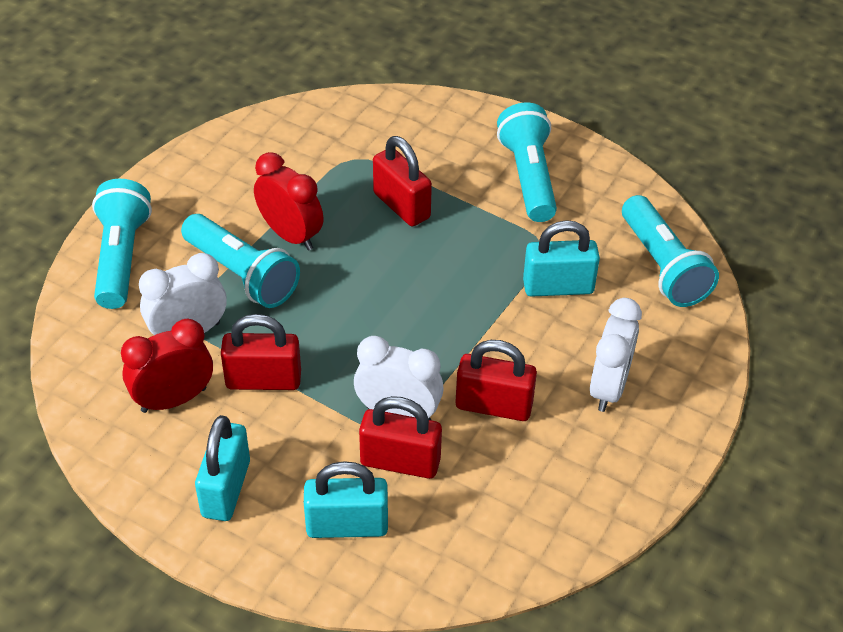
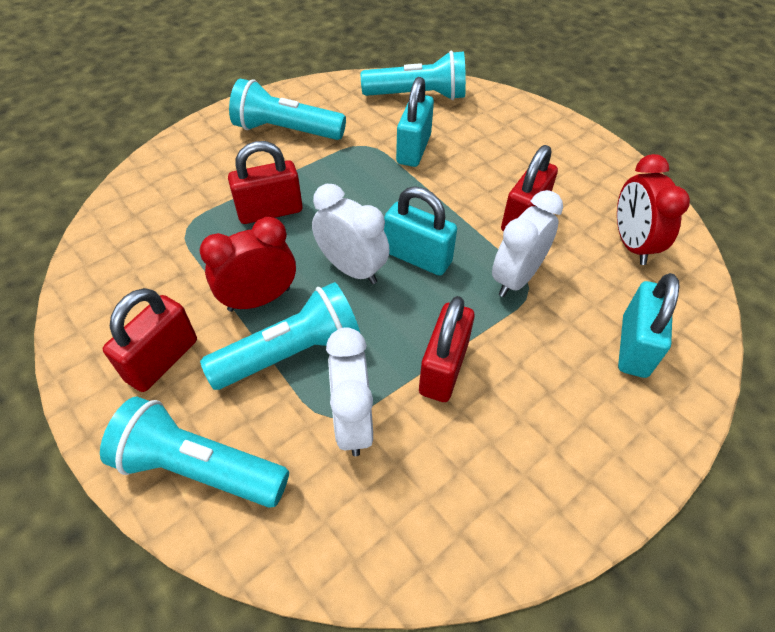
camera: 70 degrees left, 5 degrees up
(174, 399) = (443, 458): red clock -> red clock (631, 244)
(226, 489) = (576, 435): turquoise padlock -> turquoise padlock (417, 257)
(400, 462) = (569, 291): red padlock -> red padlock (162, 360)
(609, 388) = (524, 153): white clock -> white clock (352, 269)

